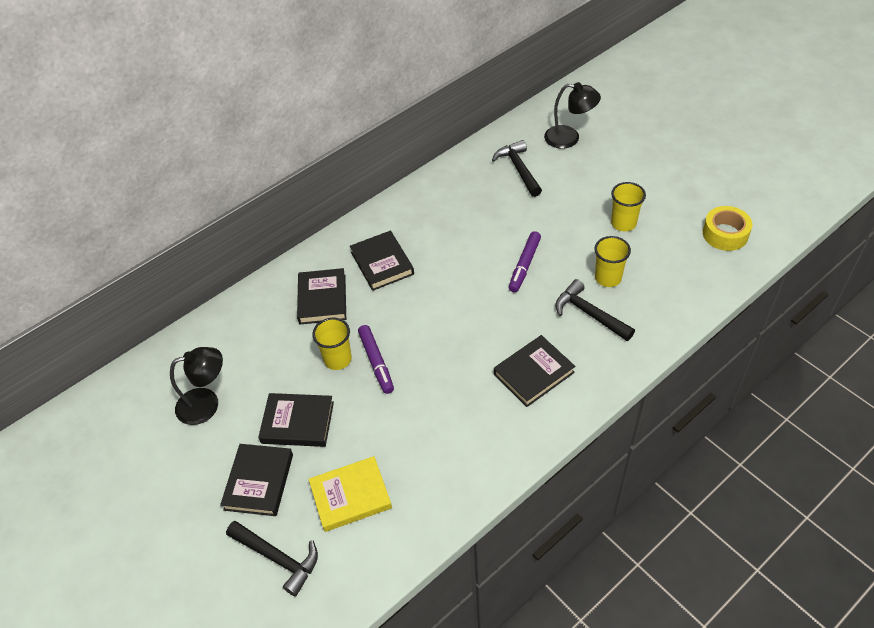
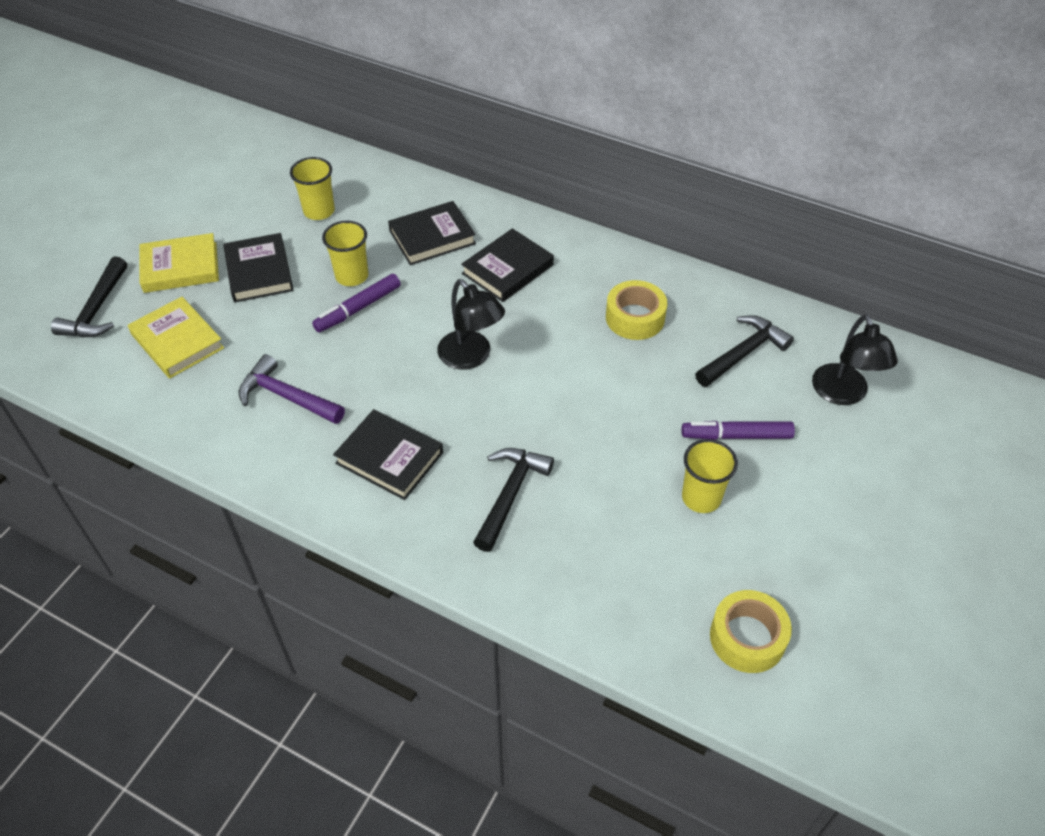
camera: 65 degrees right, 0 degrees up
(207, 403) = (264, 199): black lamp -> black lamp (471, 357)
(259, 482) = (180, 267): black book -> yellow book
(448, 426) = (286, 396): none -> purple hammer
(464, 210) = (635, 318): none -> yellow tape
(524, 265) = (566, 404): purple marker -> purple marker (736, 436)
(608, 278) = (584, 501): yellow cup -> yellow cup (319, 211)

